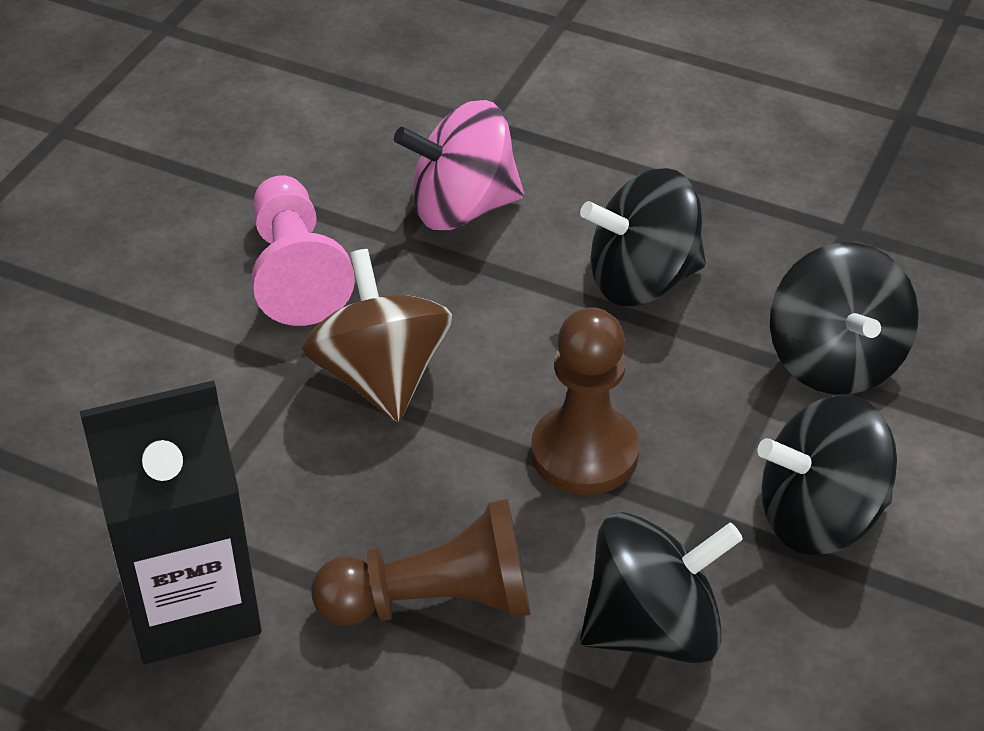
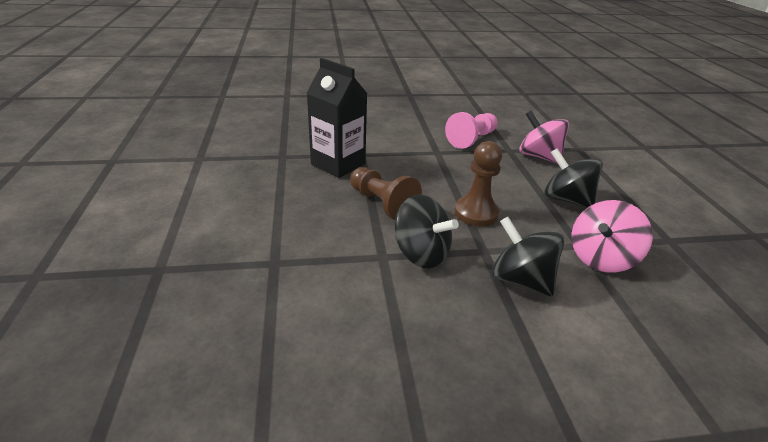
camera: 55 degrees right, 10 degrees down
(381, 377) = (454, 165): brown spinning top -> none
(834, 360) = (600, 258): black spinning top -> pink spinning top

